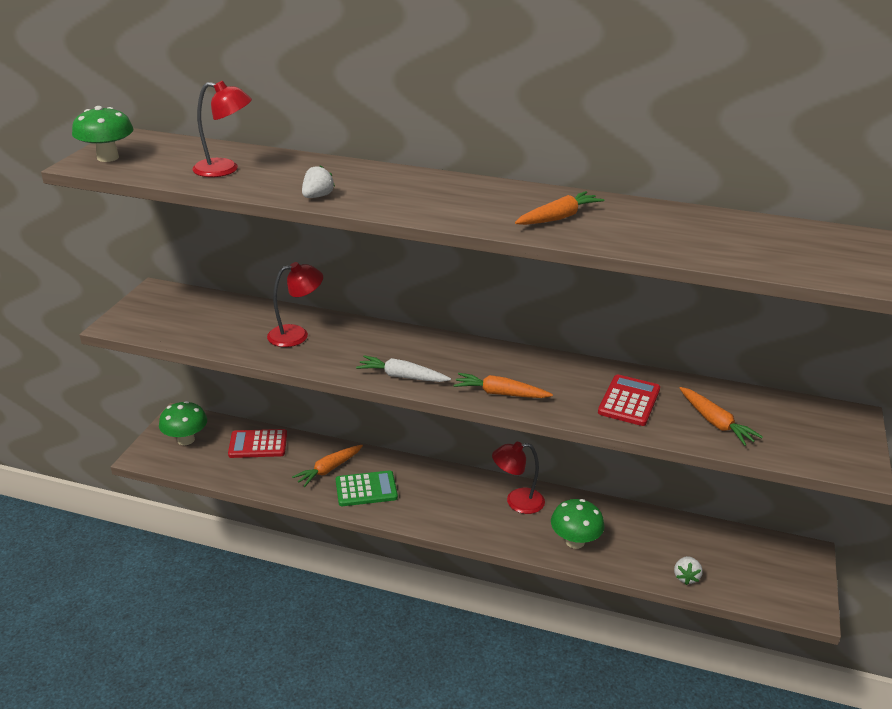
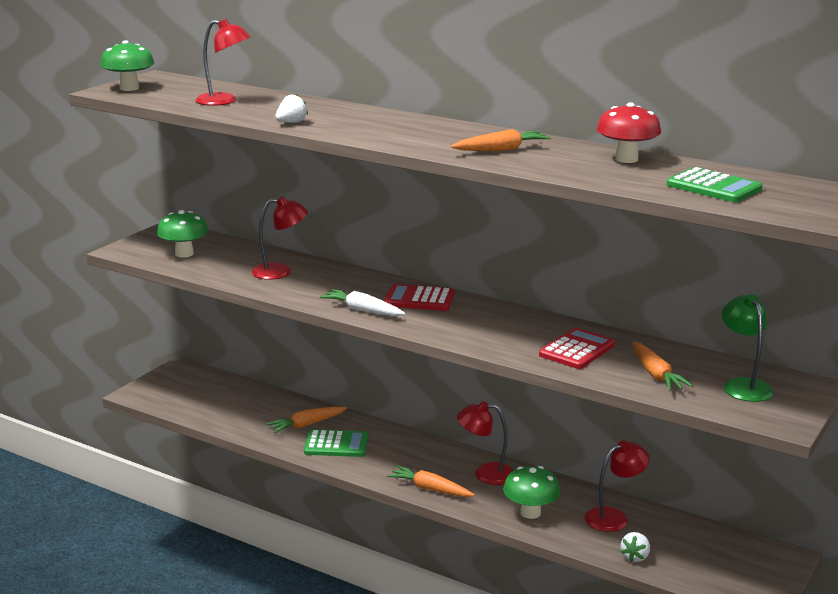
camera: 15 degrees right, 10 degrees down
(186, 440) = (179, 386): green mushroom -> green mushroom (184, 254)
(258, 444) = (246, 397): red calculator -> red calculator (419, 299)
(500, 393) = (450, 331): orange carrot -> orange carrot (430, 489)
(649, 534) = (614, 517): none -> red lamp
(687, 219) = (626, 159): none -> red mushroom
(797, 252) = (714, 187): none -> green calculator
(797, 425) = (743, 385): none -> green lamp

